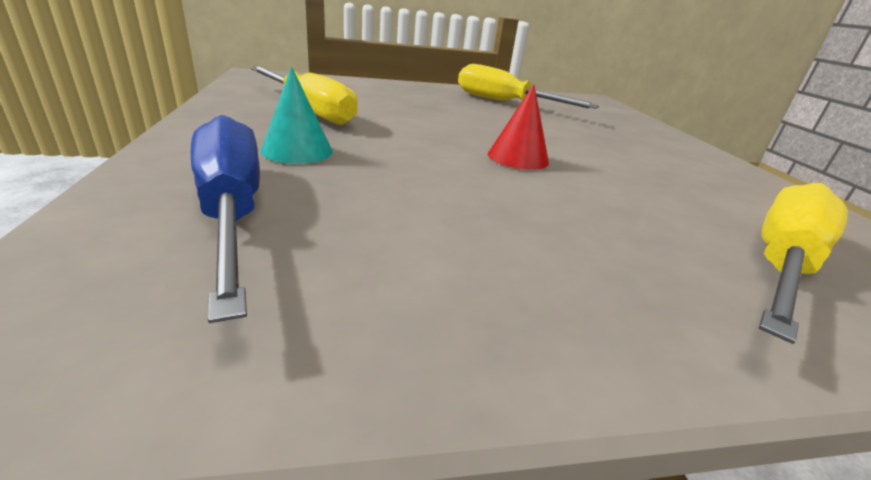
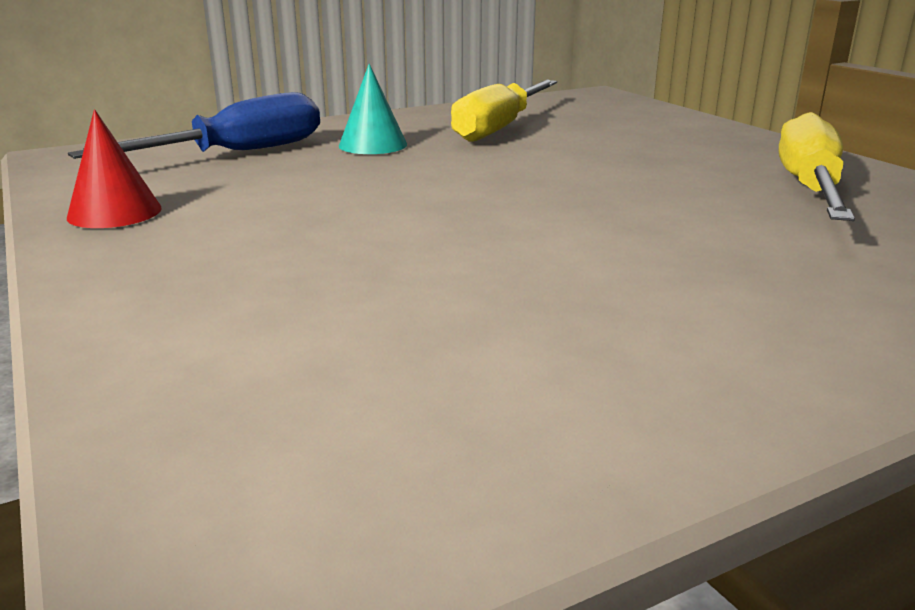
camera: 75 degrees right, 5 degrees down
(518, 158) = (496, 214): red cone -> red cone (114, 212)
(781, 264) = (284, 357): yellow screwdriver -> none

